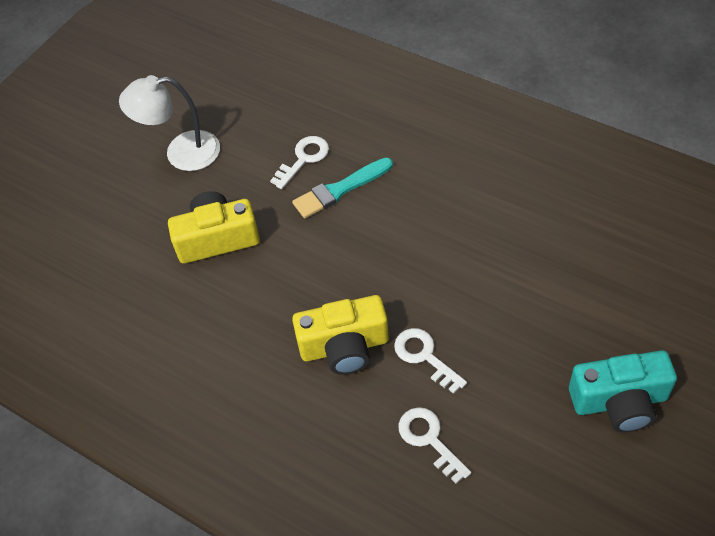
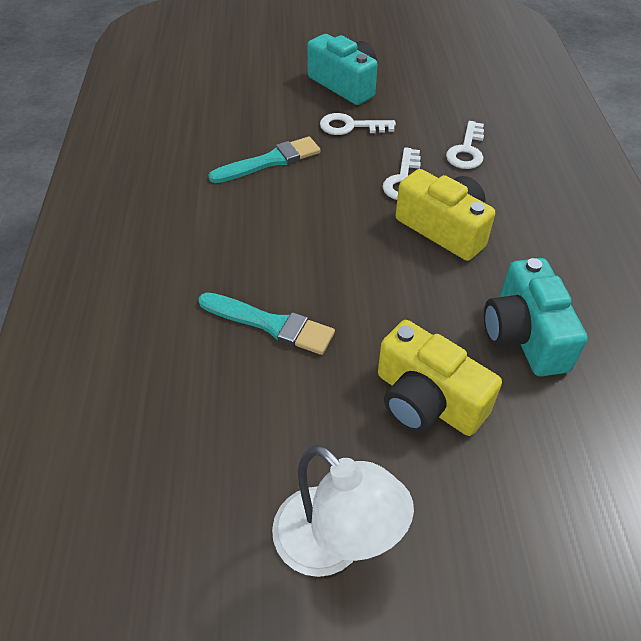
camera: 130 degrees left, 5 degrees down
(211, 325) = (524, 335): none -> turquoise camera
(303, 159) = (247, 384): white key -> white key (350, 126)
(522, 270) = (270, 161): none -> turquoise brush

